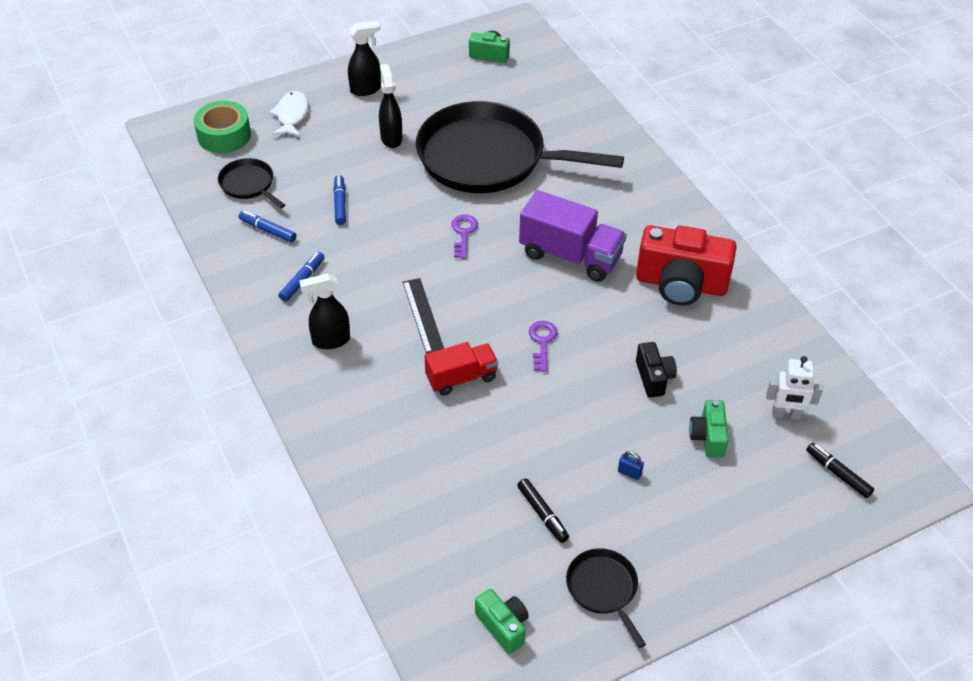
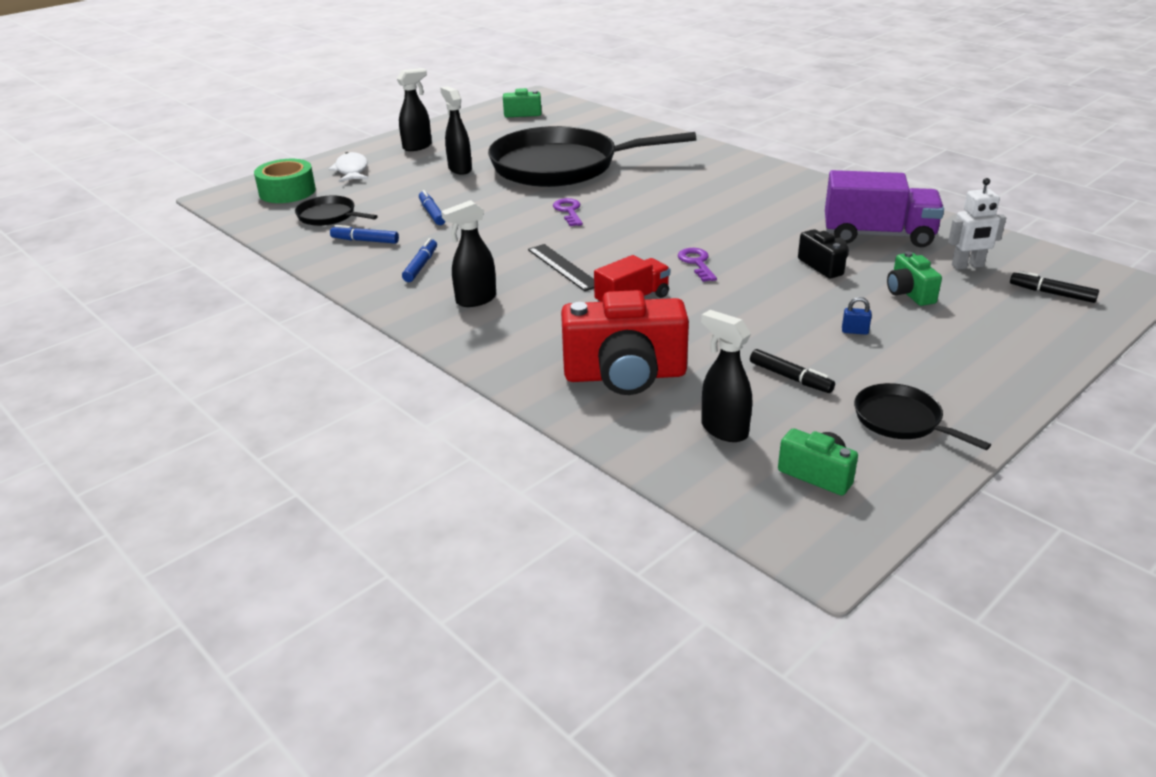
camera: 15 degrees left, 15 degrees down
(457, 557) = (723, 430): none -> black spray bottle
(570, 255) = (682, 208): purple truck -> purple truck (878, 235)
(681, 284) = (799, 207): red camera -> red camera (625, 375)

